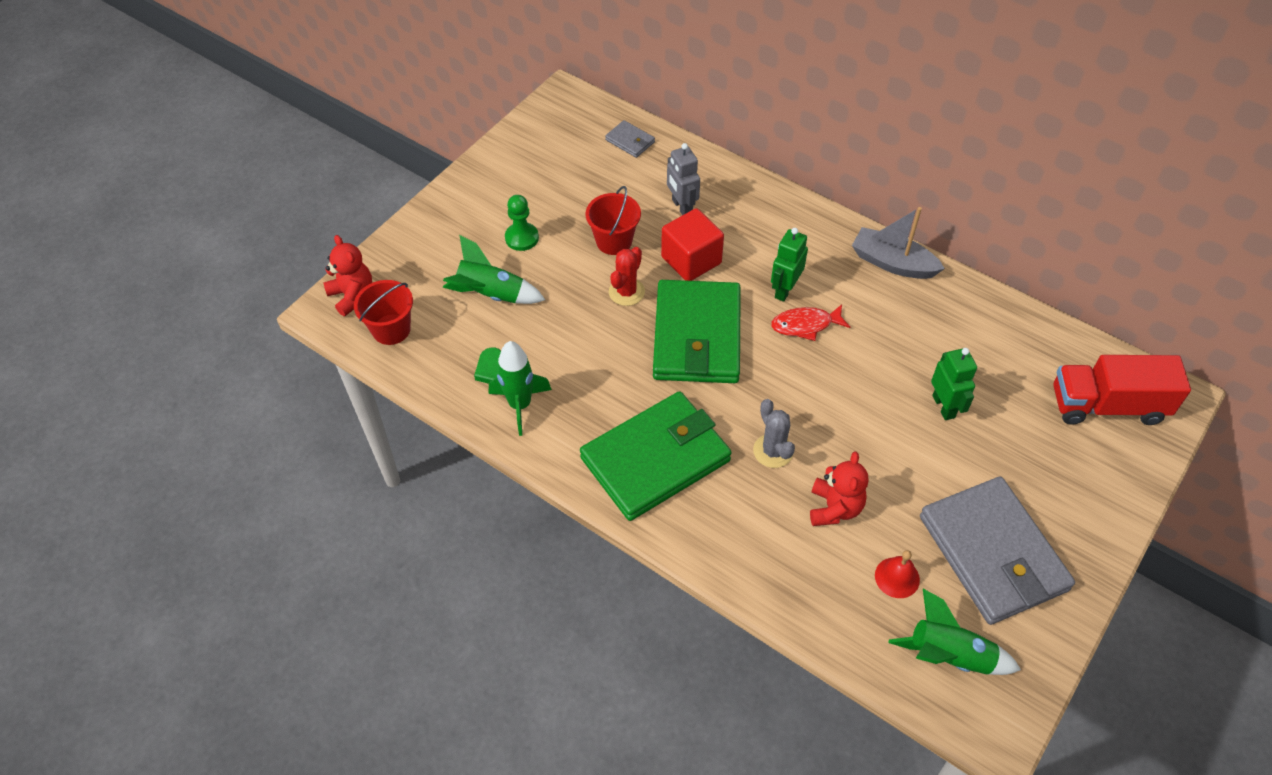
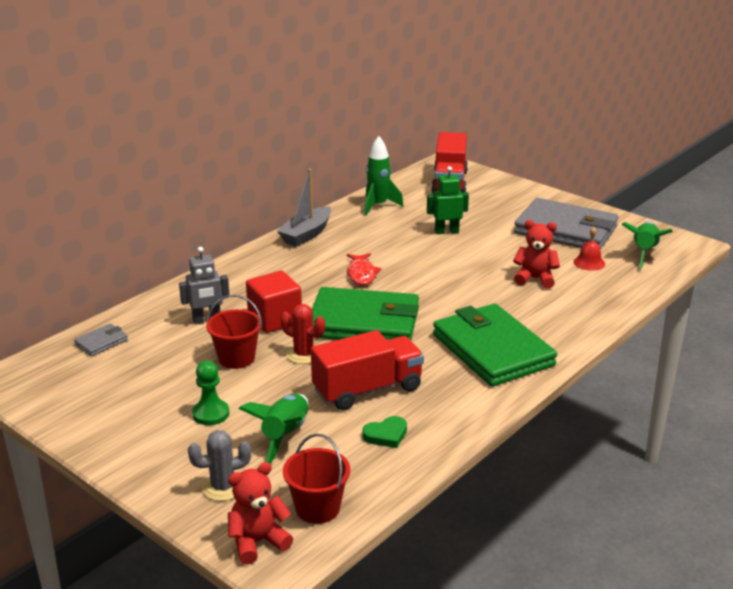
camera: 85 degrees left, 25 degrees down
(520, 405) = (430, 420): green rocket -> green rocket (378, 206)
(568, 350) = (367, 390): none -> red truck
(773, 451) = (484, 298): grey cactus -> grey cactus (223, 487)
(784, 290) = (322, 279): green robot -> none
(992, 553) = (566, 230): grey wallet -> grey wallet turned 45 degrees clockwise

